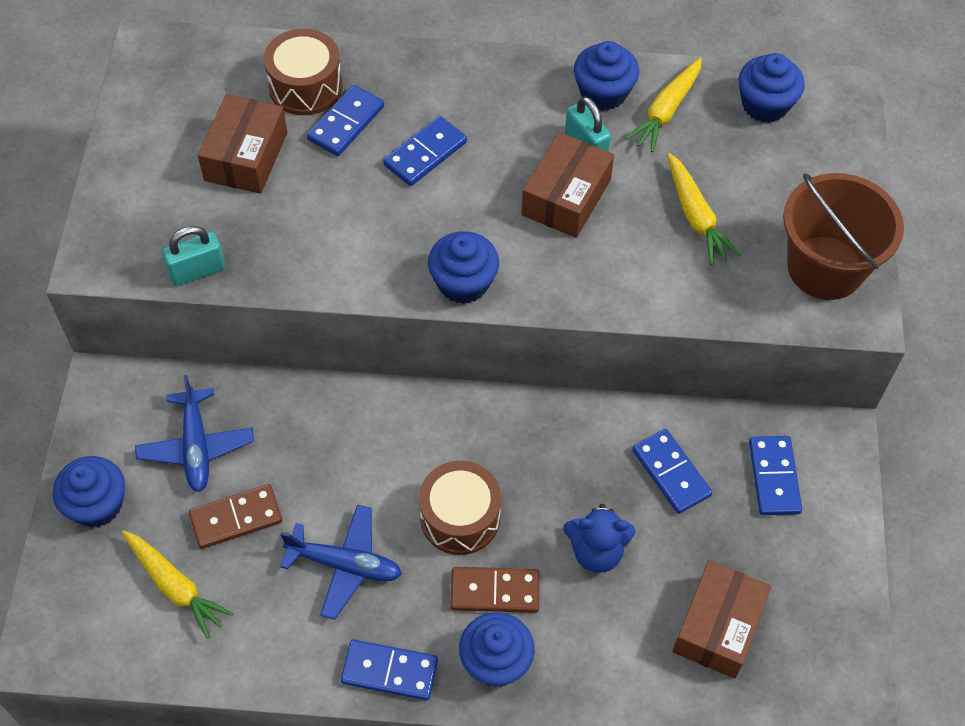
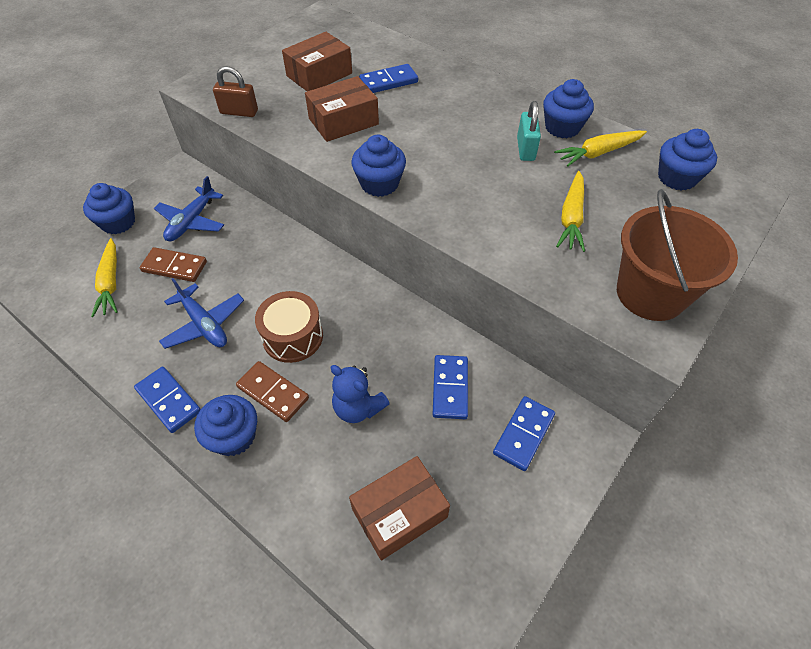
camera: 35 degrees right, 5 degrees down
(197, 271) = (239, 112): turquoise padlock -> brown padlock
(305, 86) = (383, 58): brown drum -> none
(425, 154) = (420, 112): blue domino -> none
(566, 197) = (488, 169): brown box -> brown box (343, 121)

